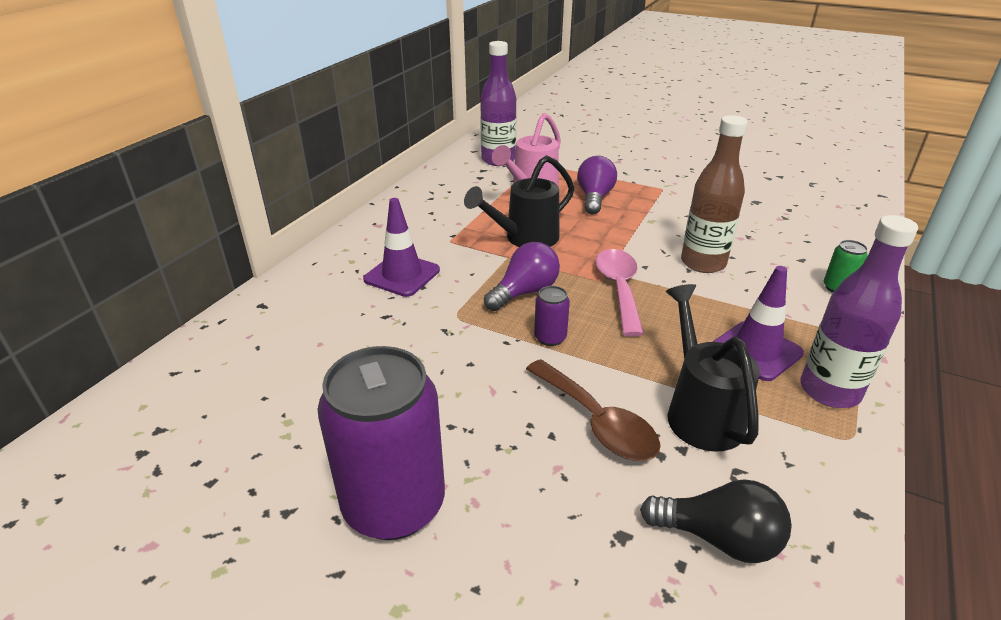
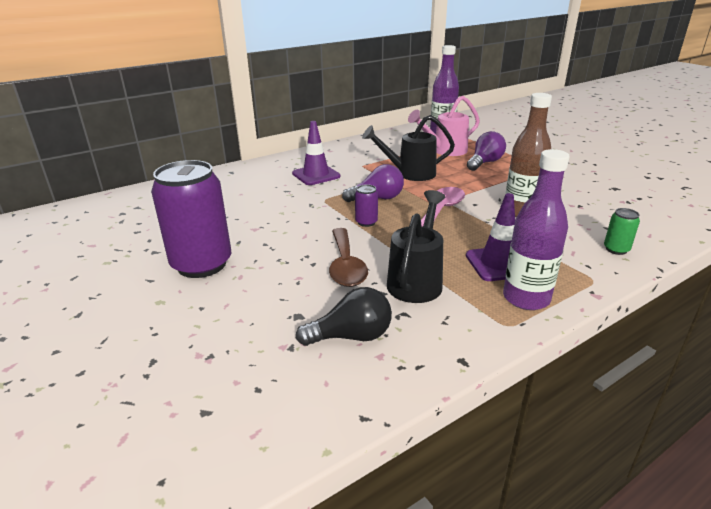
camera: 30 degrees right, 5 degrees down
(719, 538) = (351, 336): black light bulb -> black light bulb turned 60 degrees counterclockwise

